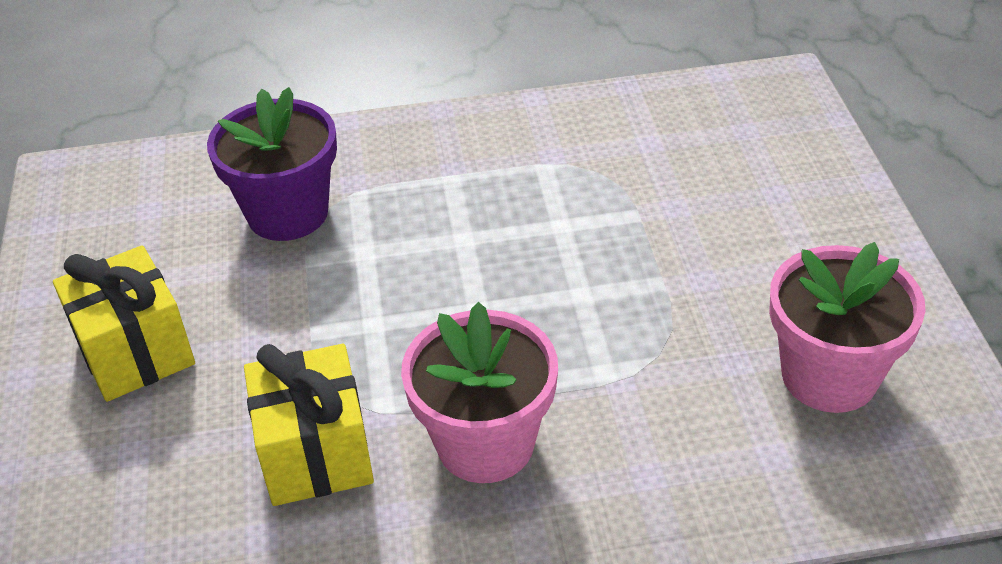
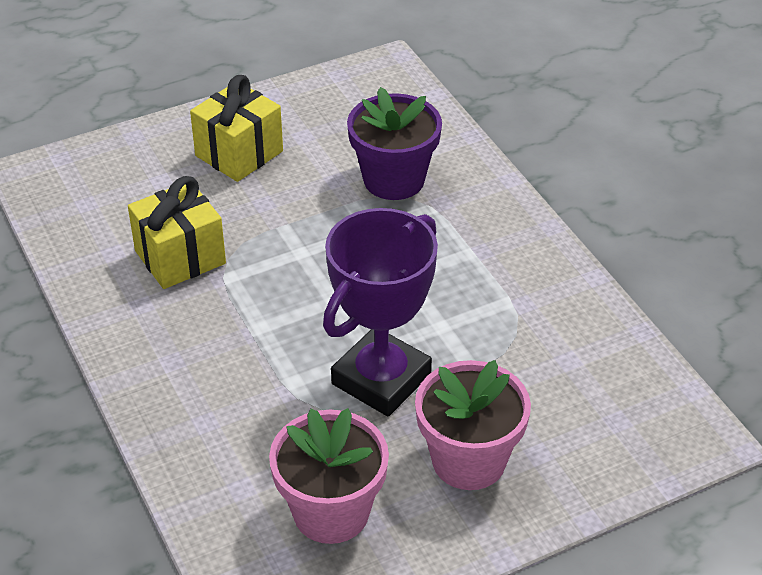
camera: 70 degrees right, 0 degrees up
(485, 443) = (210, 334): pink flower pot -> pink flower pot (469, 460)
(628, 291) = (381, 379): none -> purple trophy

